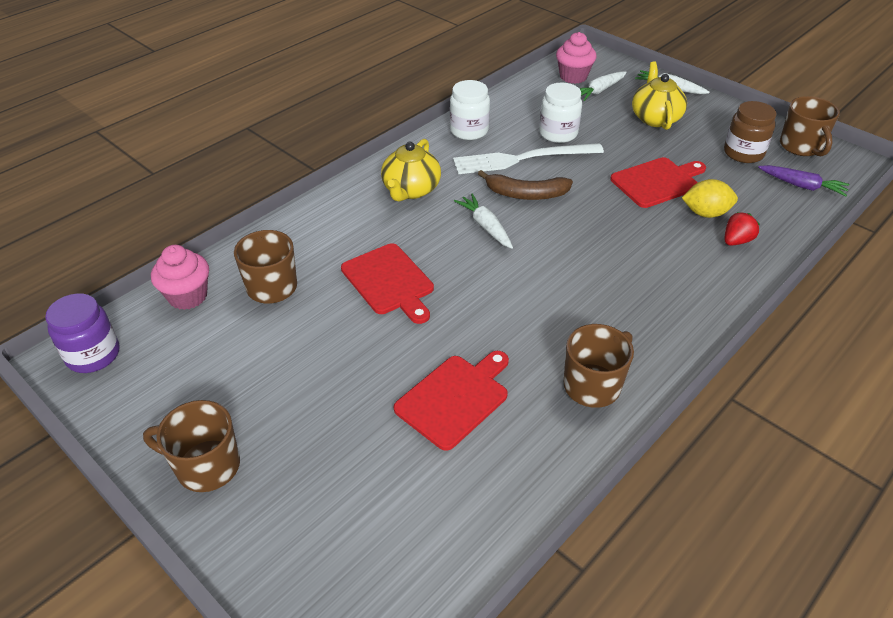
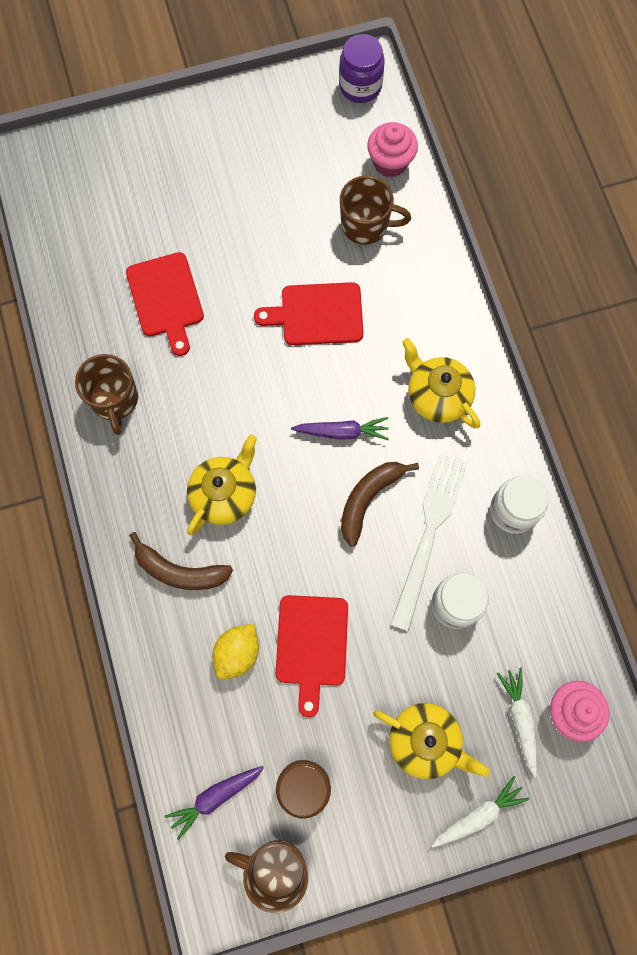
camera: 120 degrees right, 30 degrees up
(206, 466) = (210, 127): brown mug -> none
(485, 226) = (342, 432): white carrot -> purple carrot
(601, 270) = (225, 493): none -> yellow teapot
(687, 268) = (180, 571): none -> brown banana
(736, 241) = (184, 648): red strawberry -> none

